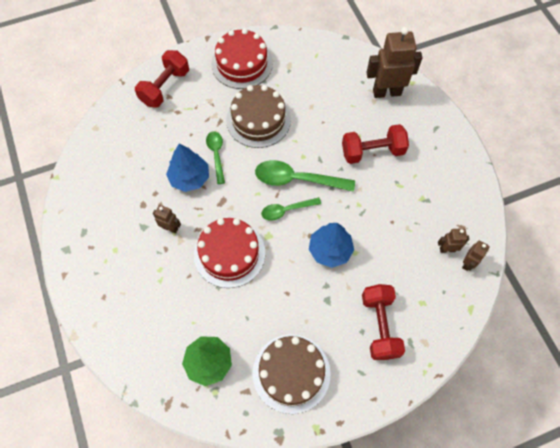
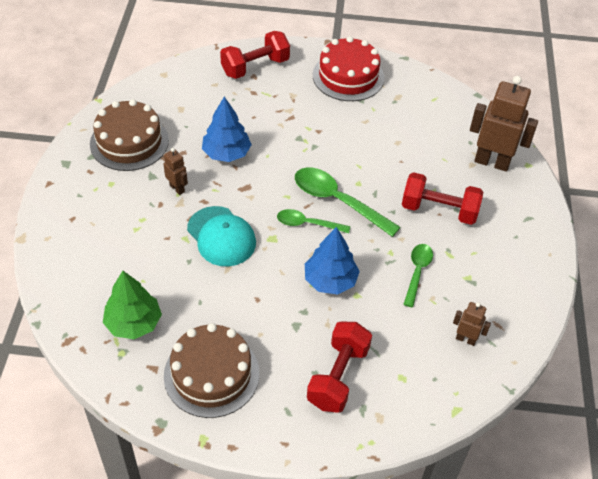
camera: 25 degrees right, 15 degrees down
(216, 155) = (267, 144): green spoon -> green spoon (417, 272)
(229, 253) = (221, 236): red cake -> turquoise cap
(258, 120) = (332, 132): brown cake -> brown cake (129, 142)
(468, 263) = (482, 364): brown robot -> none

